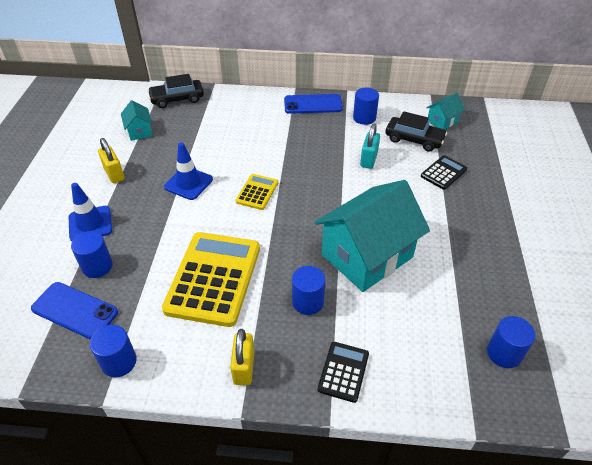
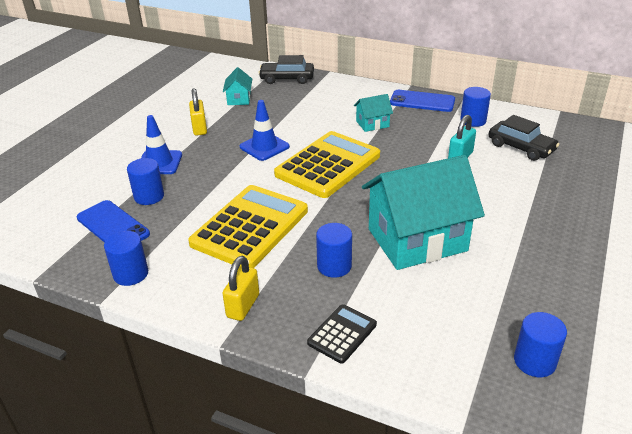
camera: 20 degrees right, 10 degrees down
(257, 192) = (328, 165): yellow calculator -> yellow calculator, size x2.07
(442, 121) = (563, 136): turquoise house -> turquoise house (372, 124)
(443, 173) = (541, 182): black calculator -> none

